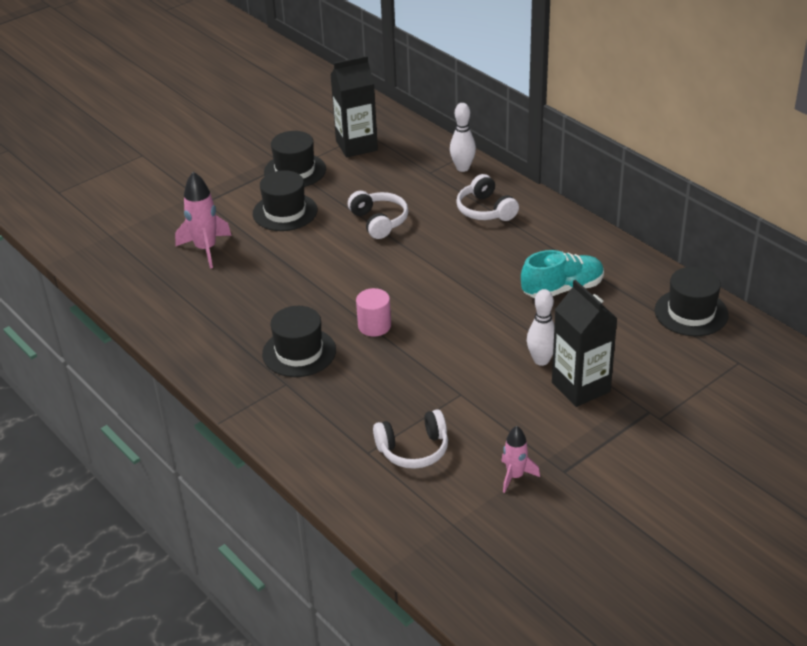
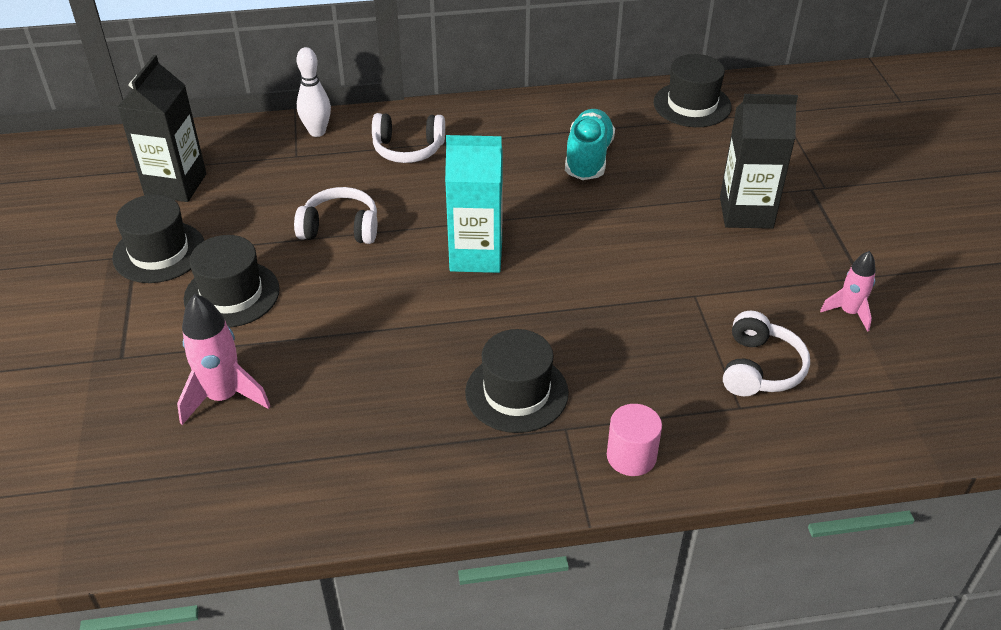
camera: 60 degrees left, 5 degrees up
(374, 326) = (525, 310): pink cylinder -> pink cylinder (631, 456)
(407, 284) = (476, 255): none -> turquoise carton
(541, 360) = (686, 219): white bowling pin -> none

